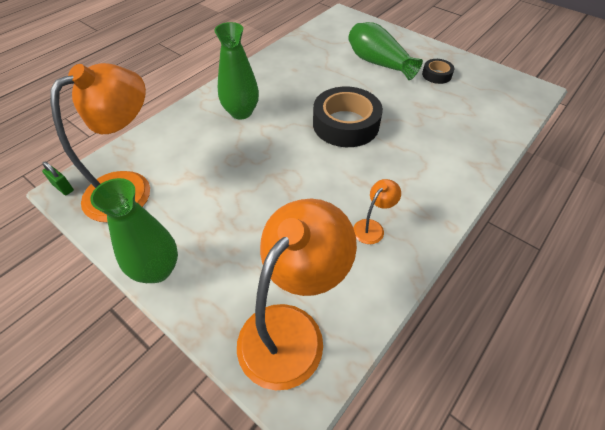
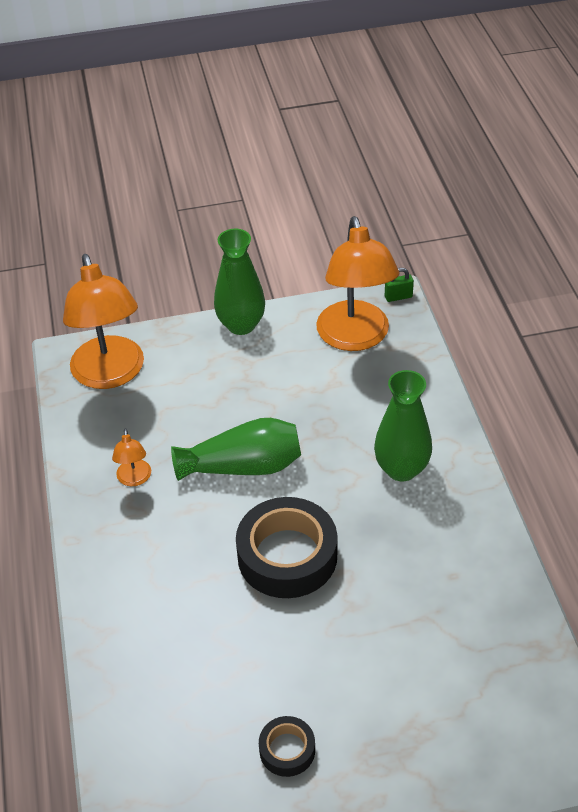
camera: 130 degrees right, 5 degrees down
(378, 63) = (382, 694): green vase -> green vase (243, 466)

